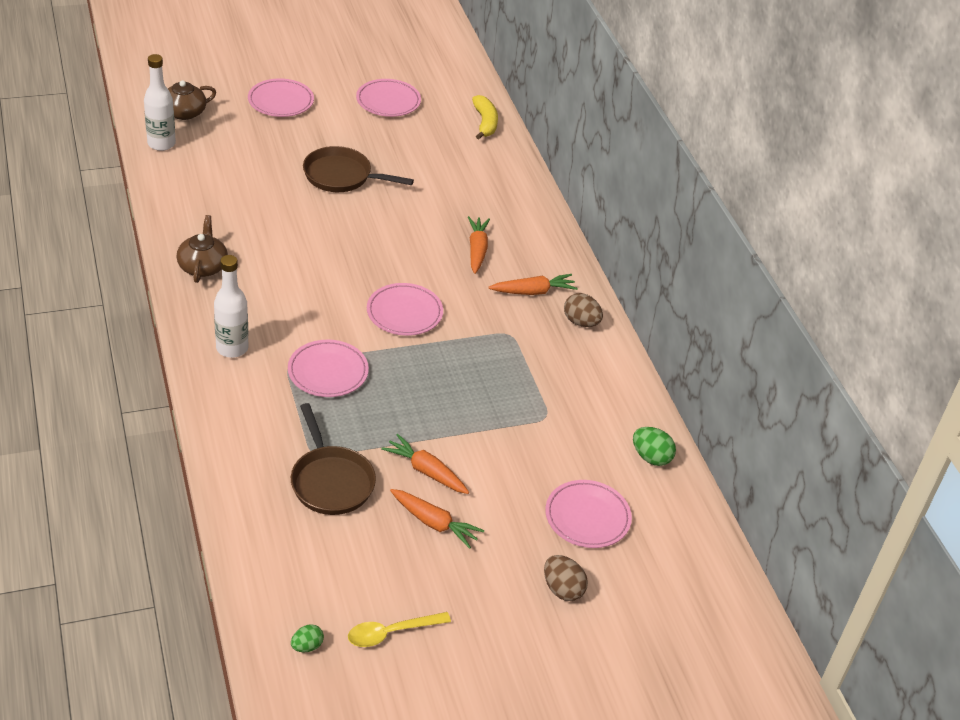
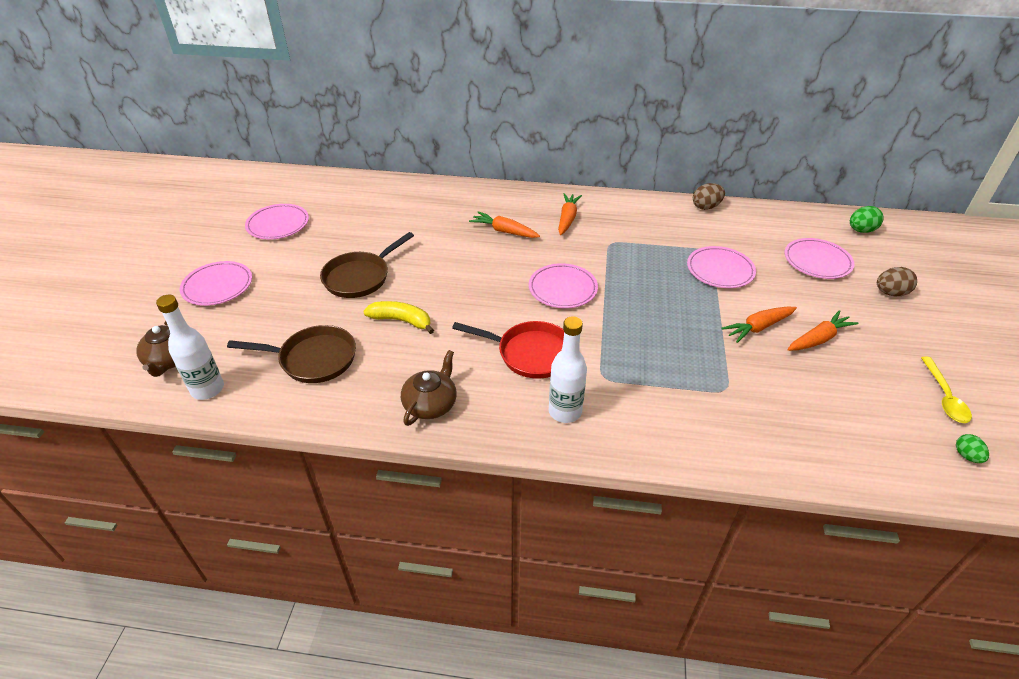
camera: 60 degrees left, 0 degrees up
(203, 266) = (431, 404): brown teapot -> brown teapot turned 90 degrees clockwise
(296, 311) = (530, 353): none -> red pan
(328, 372) = (621, 354): pink plate -> pink plate (720, 270)
(330, 481) = (762, 388): brown pan -> brown pan (313, 359)
(485, 123) = (351, 185): yellow banana -> yellow banana (401, 321)
(581, 322) = (611, 207): brown egg -> brown egg (706, 207)
(651, 457) = (760, 218): green egg -> green egg (861, 230)

